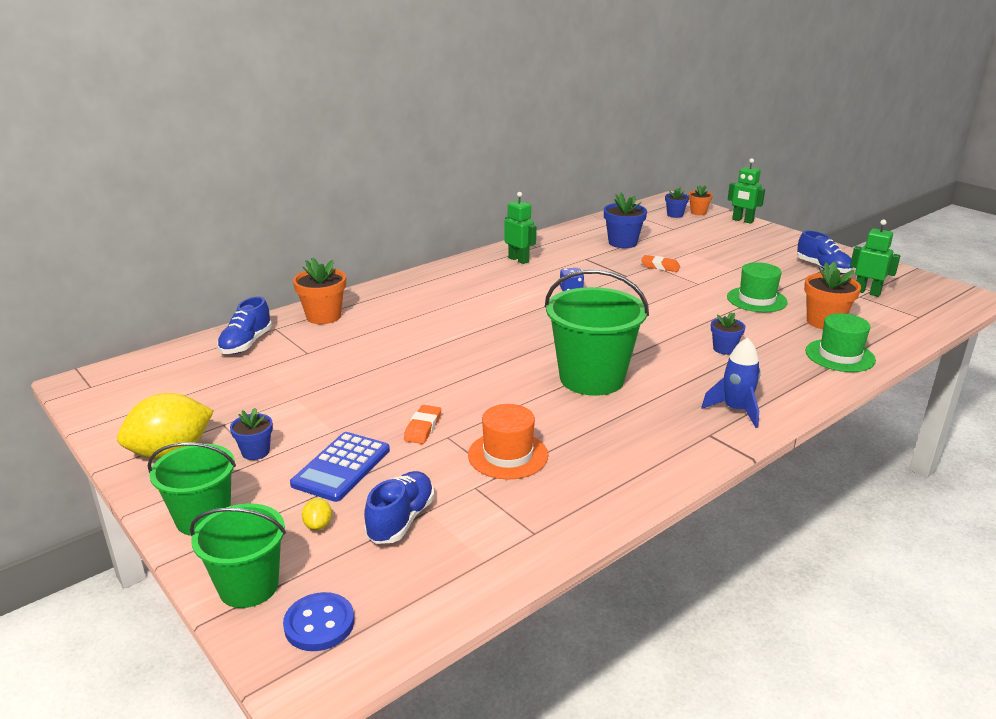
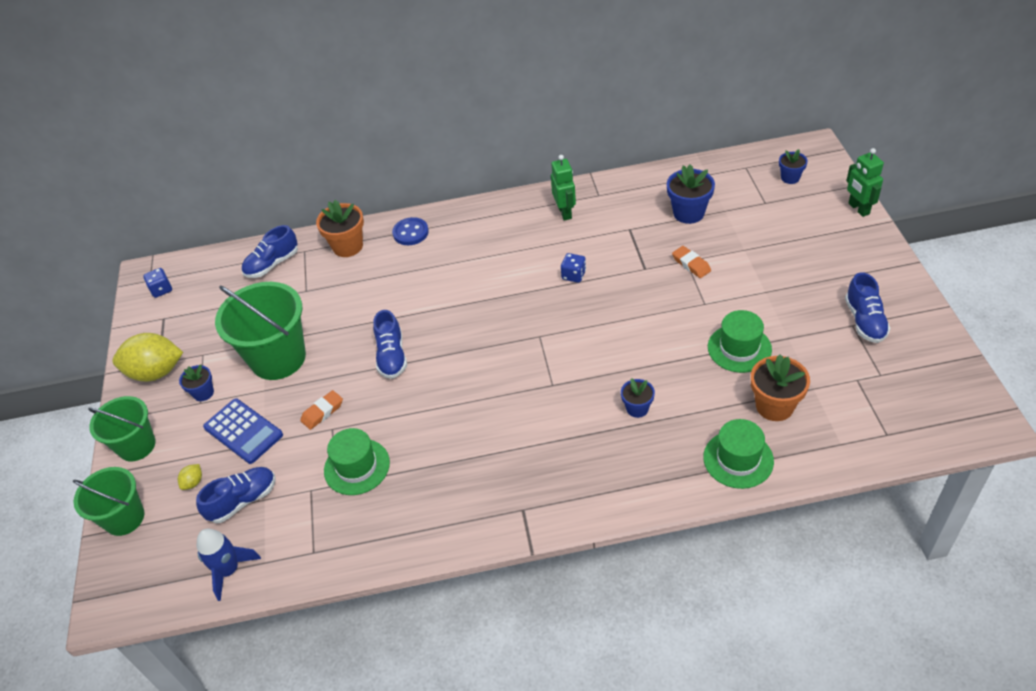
camera: 35 degrees right, 20 degrees up
(115, 390) = (161, 290): none -> blue dice
(319, 624) = (140, 568): blue button -> blue button (410, 233)
(341, 467) = (243, 431): blue calculator -> blue calculator turned 105 degrees counterclockwise
(456, 373) = (392, 356): none -> blue shoe
(508, 455) = (357, 467): orange hat -> green hat
(592, 378) = (489, 404): green bucket -> green bucket (278, 358)
(698, 212) = (821, 180): orange flower pot -> none
(735, 410) = (571, 490): blue rocket -> blue rocket (229, 570)
(867, 292) = (872, 376): green robot -> none

